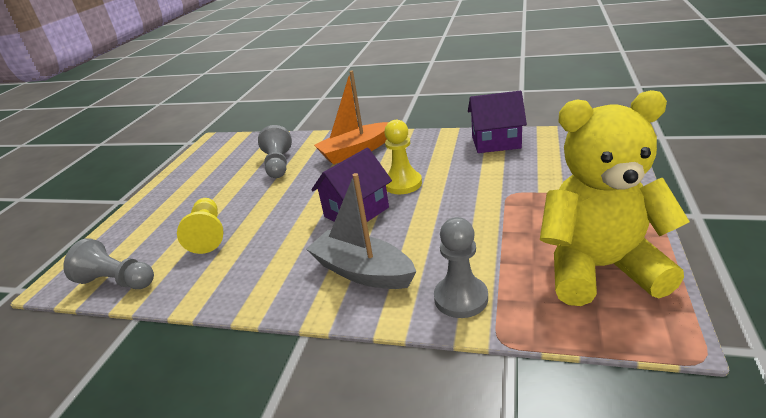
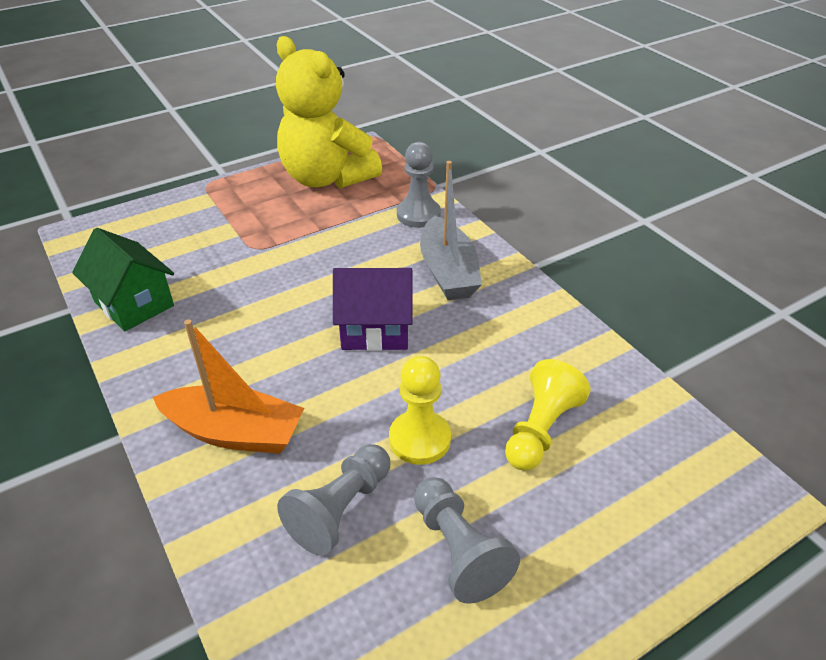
camera: 140 degrees left, 10 degrees up
(117, 281) = (677, 436): grey pawn -> grey pawn (458, 550)
(402, 184) = (290, 328): yellow pawn -> yellow pawn (419, 439)
(496, 142) = (134, 304): purple house -> green house

